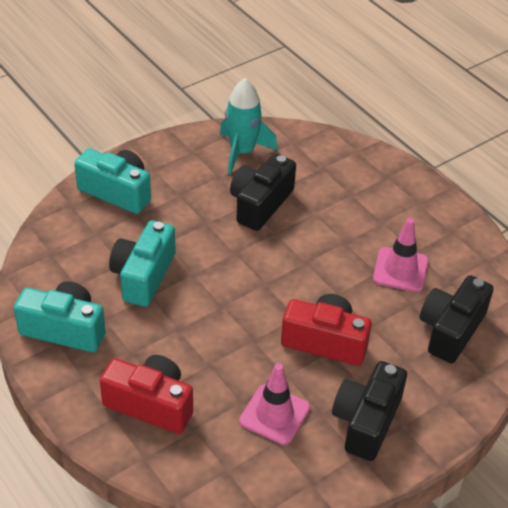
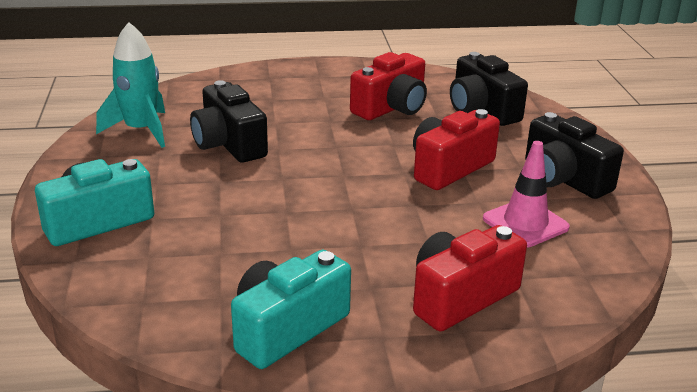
camera: 60 degrees left, 15 degrees down
(143, 276) = (256, 243): turquoise camera -> none
(400, 270) = (391, 108): pink traffic cone -> red camera

